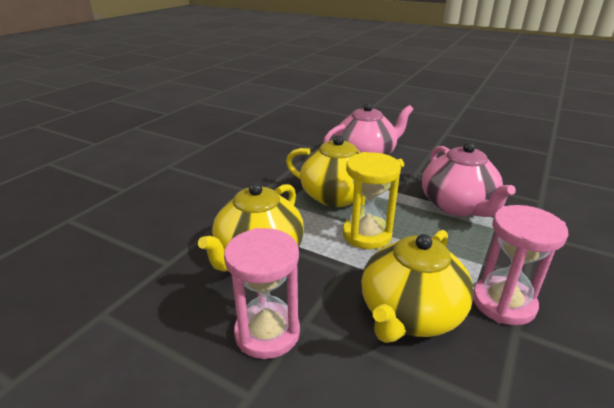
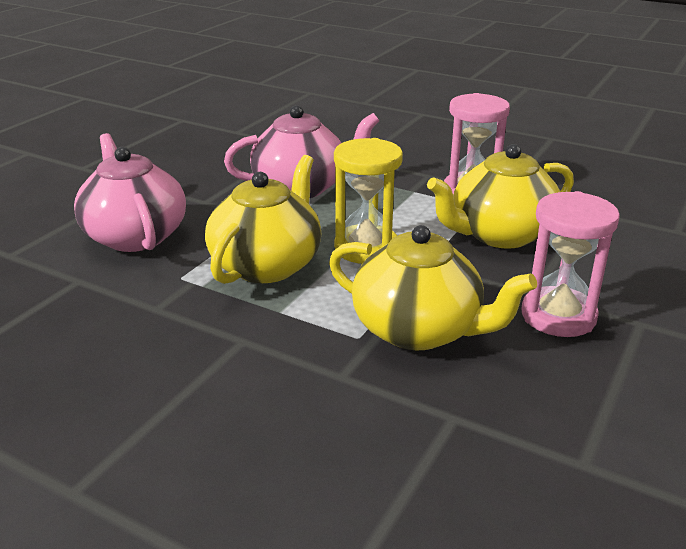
camera: 90 degrees left, 0 degrees up
(410, 314) = (500, 234): yellow teapot -> yellow teapot turned 120 degrees clockwise

